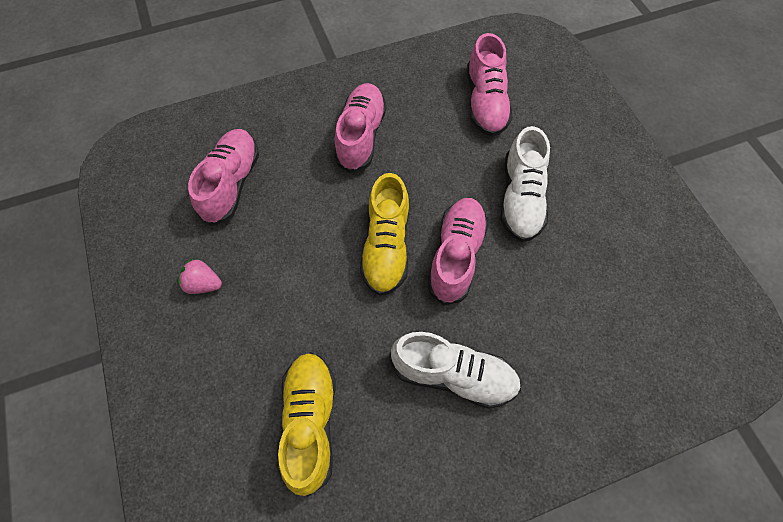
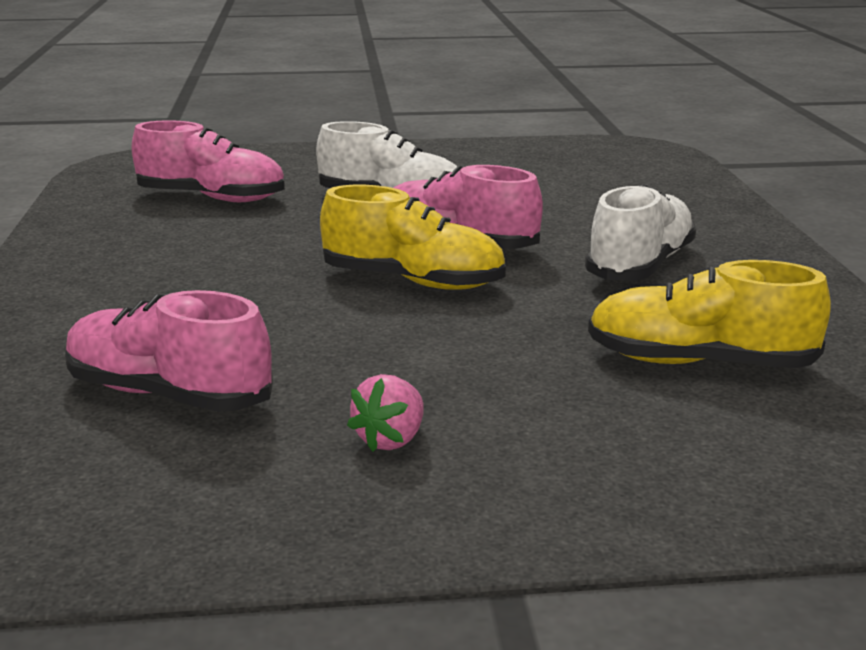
camera: 75 degrees left, 40 degrees down
(361, 136) = (180, 276): pink shoe -> none

